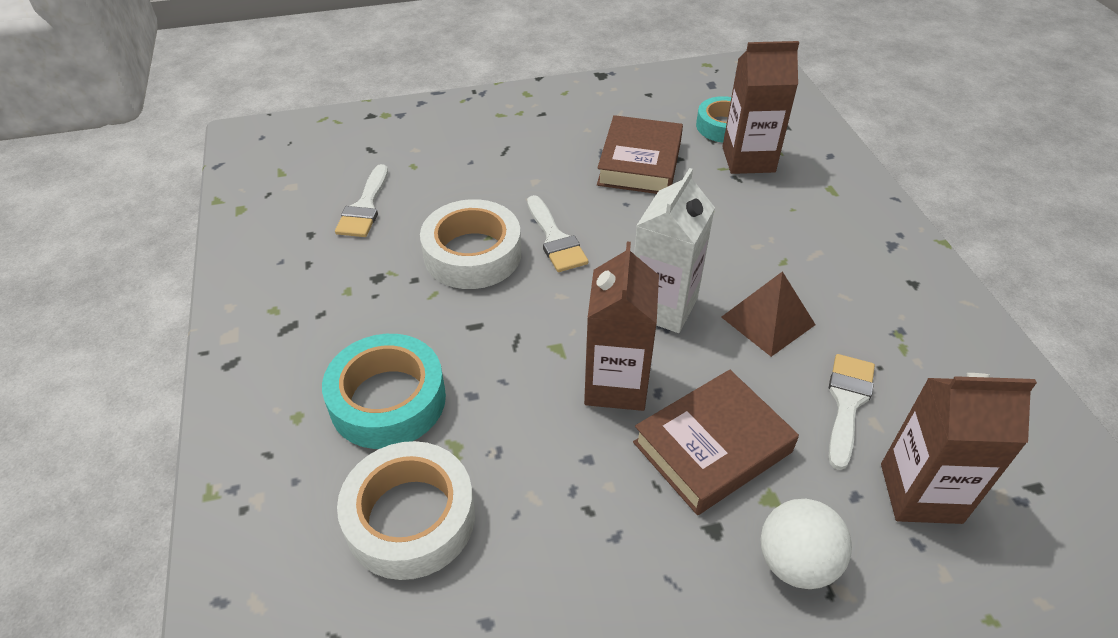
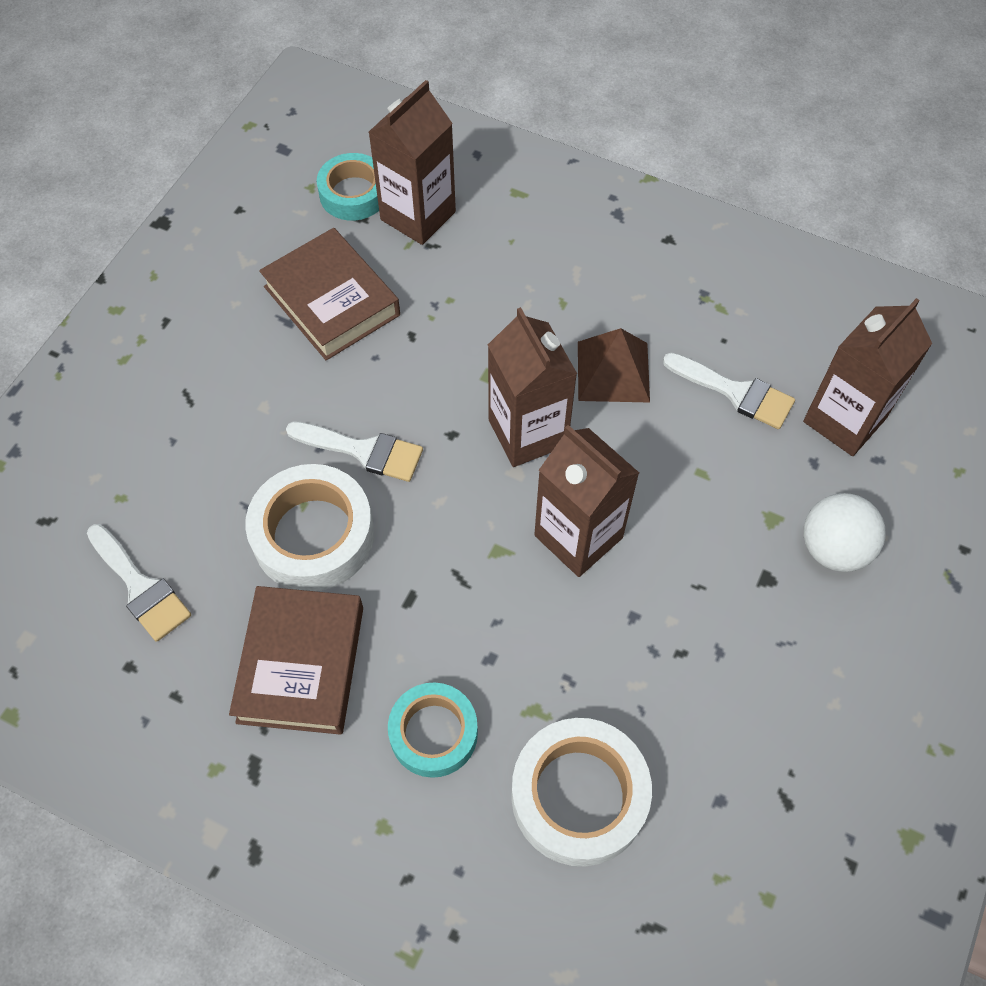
camera: 50 degrees left, 15 degrees up
(388, 400) = (433, 733): turquoise tape -> turquoise tape, size x0.67
(663, 306) = (528, 433): white carton -> brown carton
(712, 447) = (697, 518): brown book -> brown book (301, 664)
(847, 403) = (736, 392): white brush -> white brush turned 150 degrees clockwise

